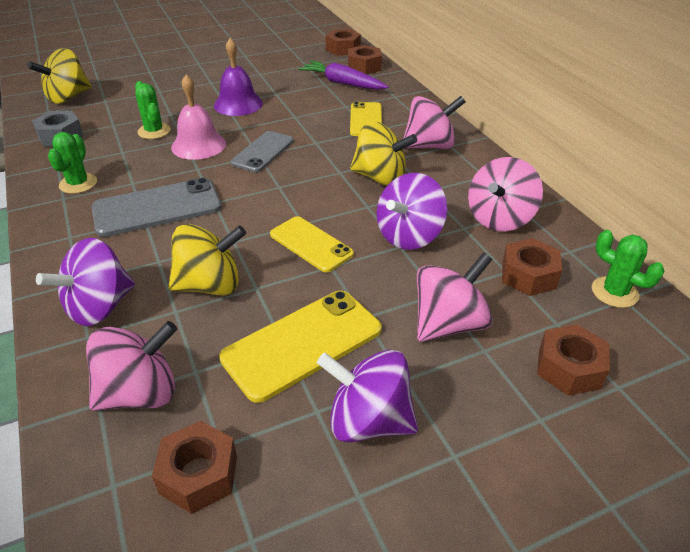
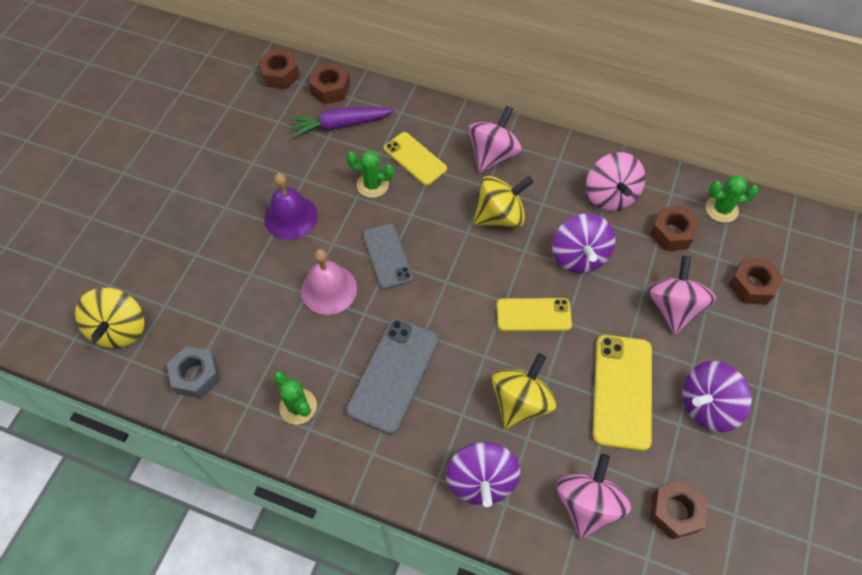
camera: 45 degrees left, 20 degrees up
(154, 131) = (269, 304): green cactus -> green cactus (372, 185)

